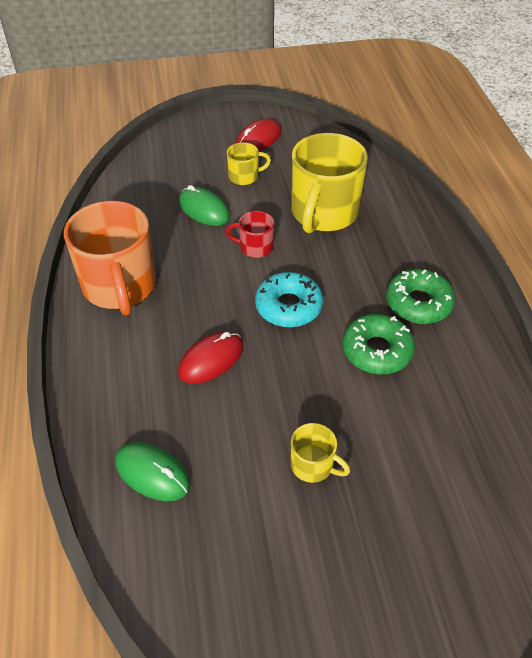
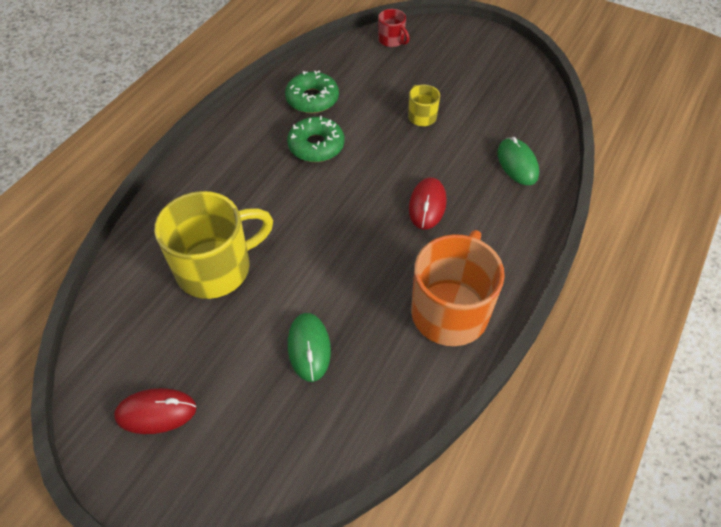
camera: 140 degrees left, 5 degrees up
(211, 360) = (427, 205): red mouse -> red mouse turned 75 degrees counterclockwise
(244, 176) = (230, 364): yellow mug -> none
(255, 247) = (307, 274): red mug -> red mug (392, 40)
(288, 306) = (337, 208): turquoise donut -> none
(418, 303) = (251, 155): green donut -> green donut (312, 99)

